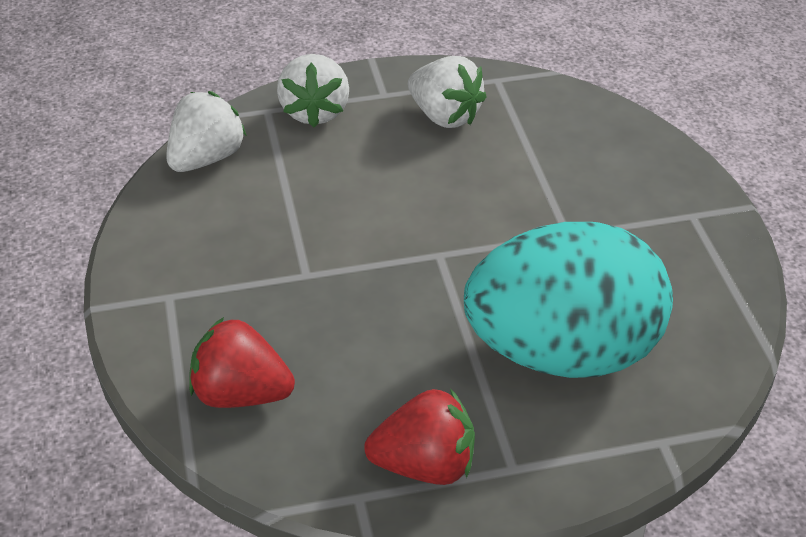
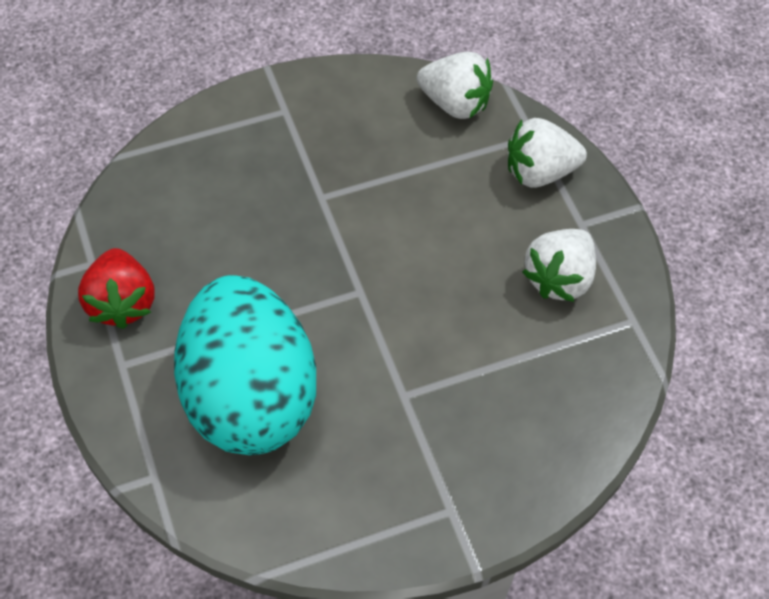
camera: 80 degrees right, 15 degrees up
(241, 394) = (186, 174): red strawberry -> none

